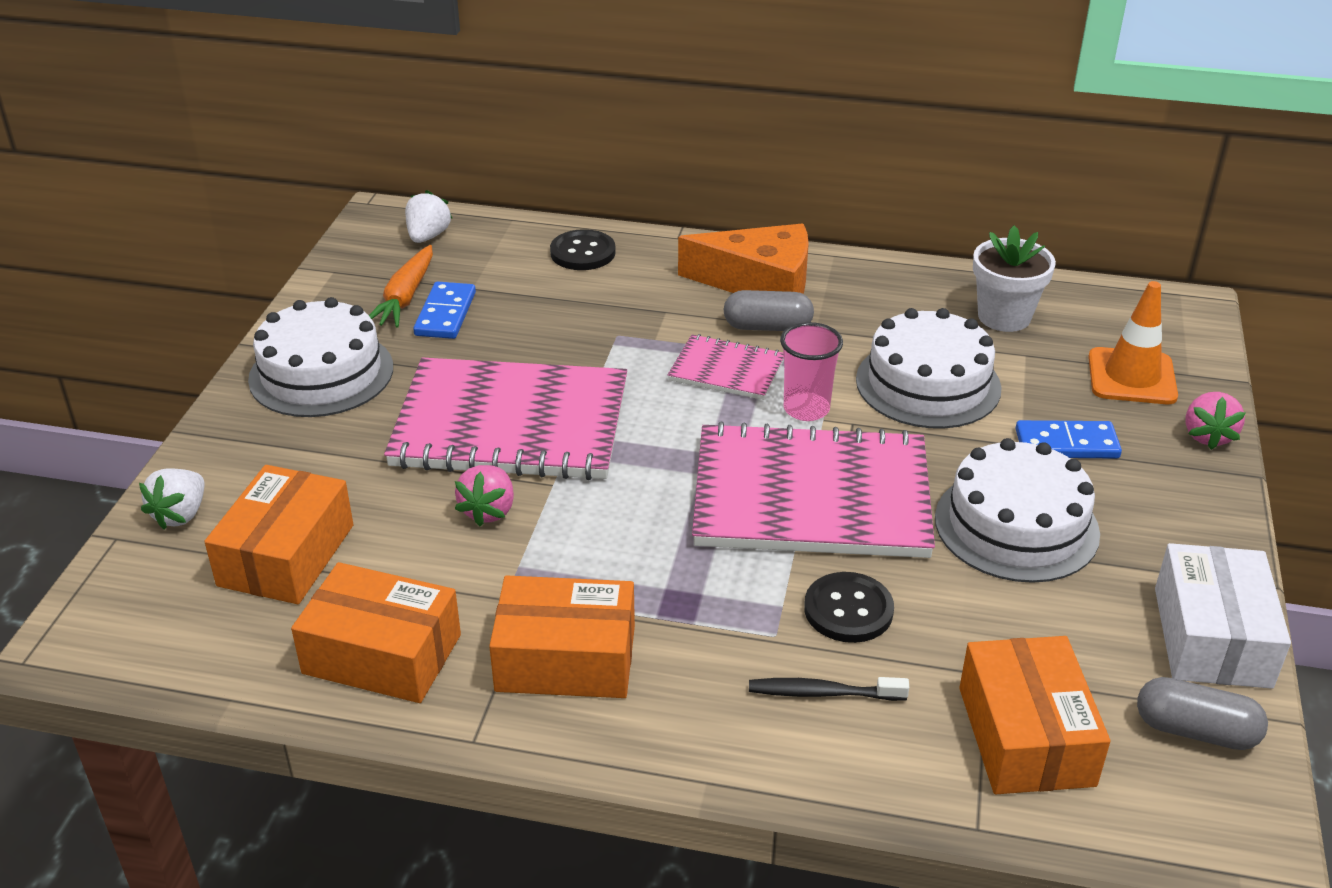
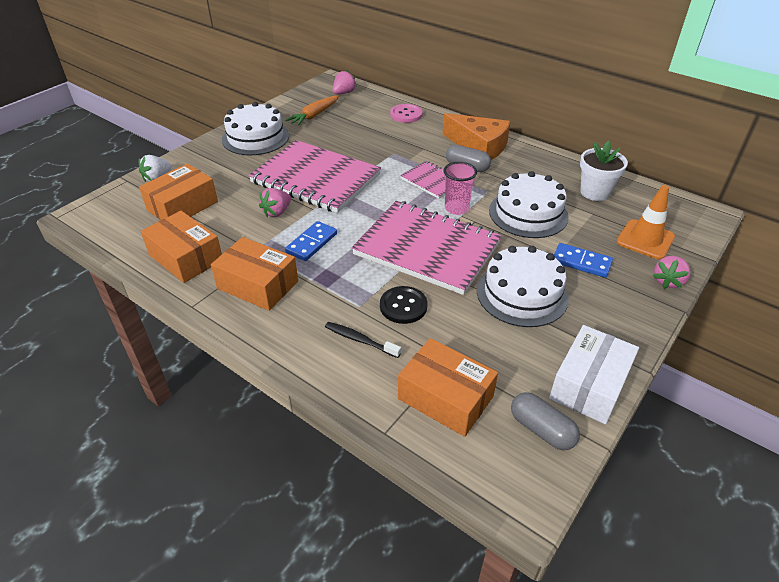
camera: 25 degrees right, 5 degrees up
(428, 236) = (344, 93): white strawberry -> pink strawberry
(445, 314) = (325, 126): blue domino -> blue domino (311, 243)
(583, 252) = (406, 114): black button -> pink button
(1026, 736) = (445, 397): orange box -> orange box turned 75 degrees counterclockwise

